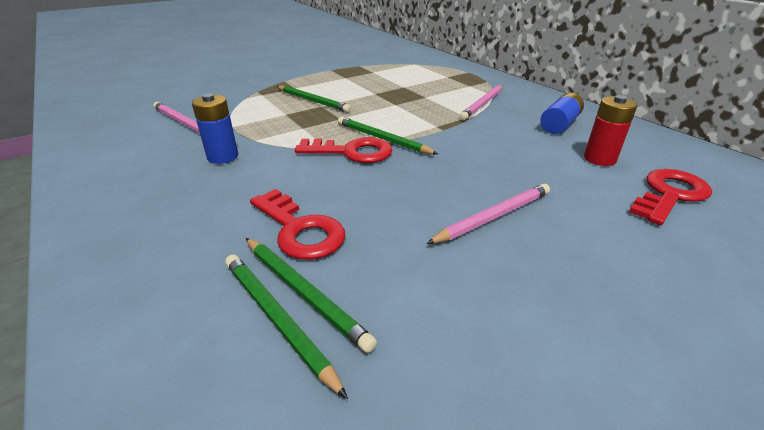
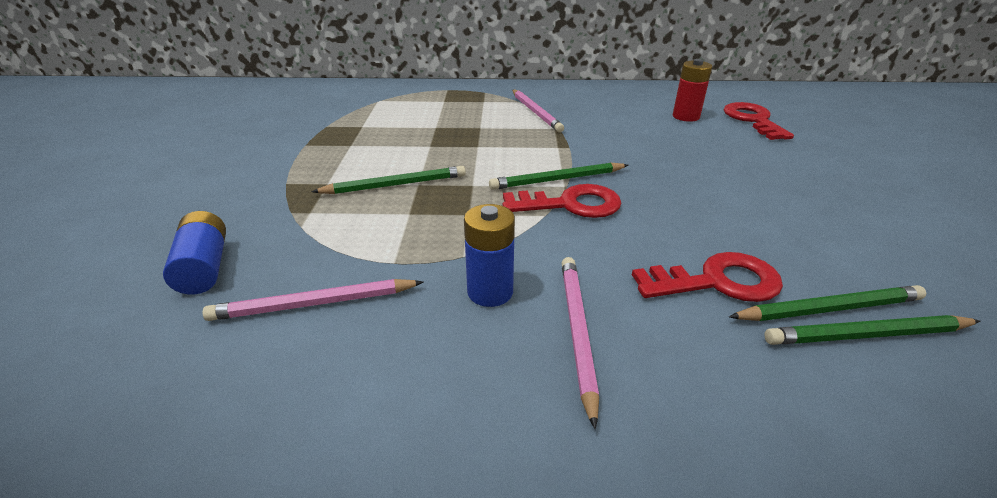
camera: 55 degrees left, 0 degrees up
(352, 152) = (570, 204): red key -> red key turned 45 degrees clockwise
(493, 217) = (747, 184): pink pencil -> pink pencil (577, 332)
(559, 125) = (614, 105): blue battery -> blue battery (204, 267)

